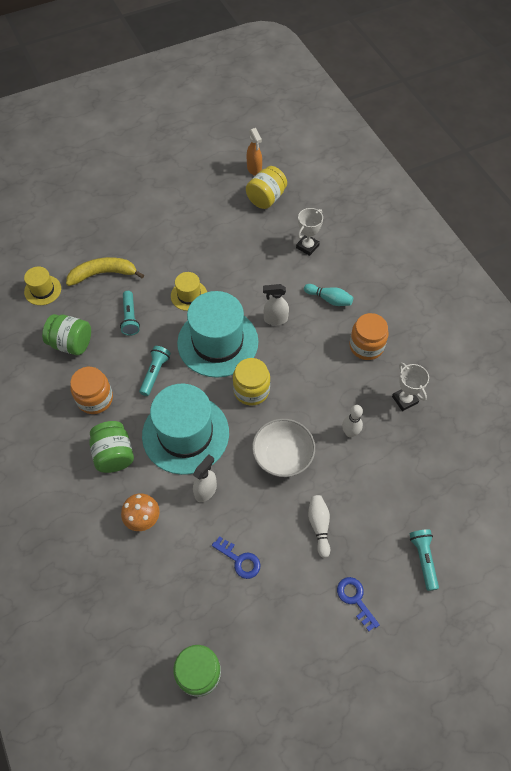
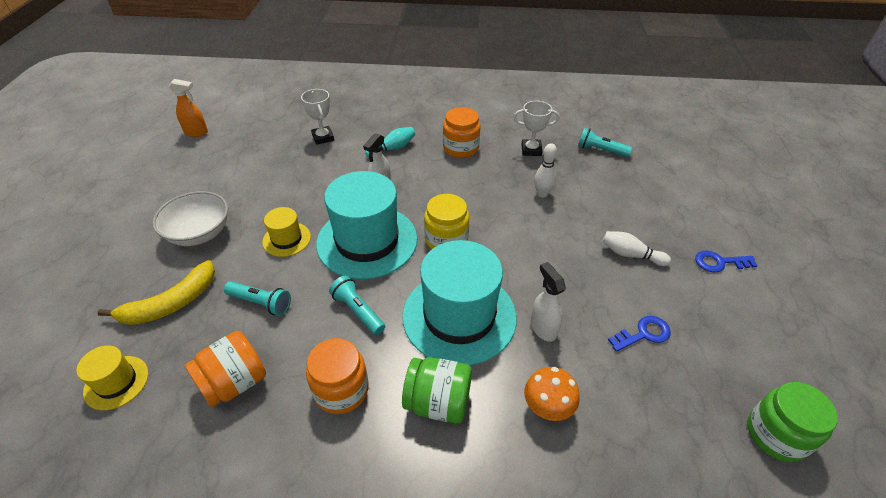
camera: 60 degrees left, 15 degrees down
(71, 343) = (234, 382): green jar -> orange jar
(103, 274) = (171, 303): yellow banana -> yellow banana turned 150 degrees counterclockwise
(266, 198) = (239, 139): yellow jar -> none
(282, 456) = (538, 248): white bowl -> white bowl (199, 233)
(423, 559) = (693, 203): turquoise flashlight -> turquoise flashlight (600, 150)

